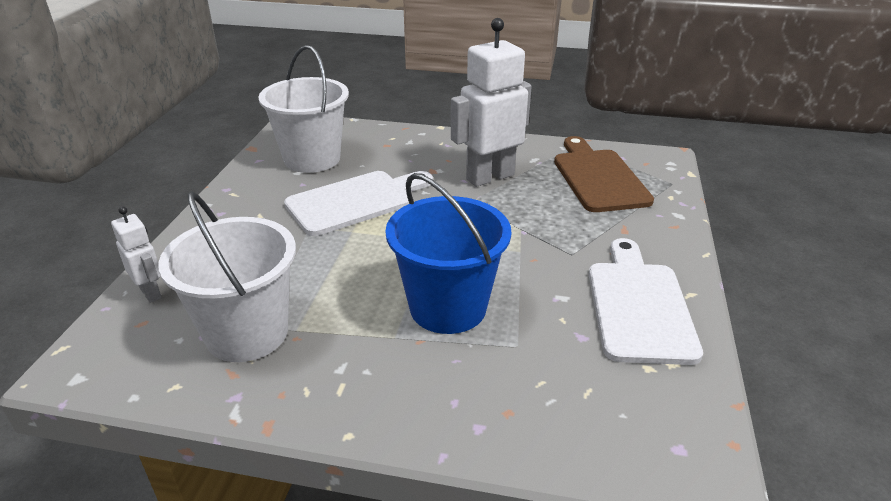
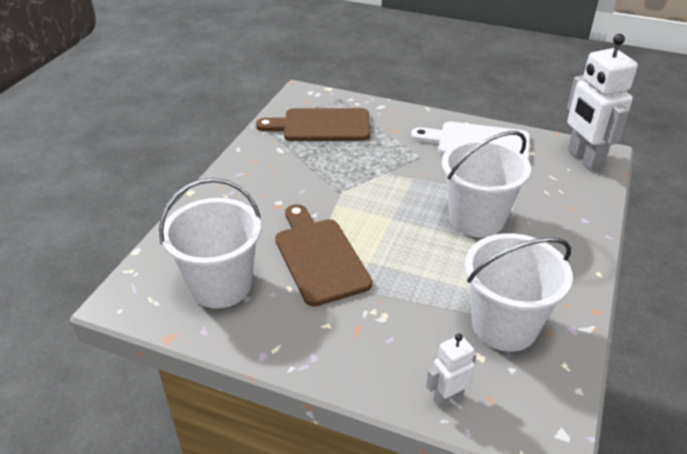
camera: 80 degrees left, 5 degrees up
(355, 201) = (319, 257): white cutting board -> brown cutting board
(448, 307) = (476, 219): blue bucket -> white bucket
(490, 177) = (302, 176): white robot -> white robot (584, 159)

